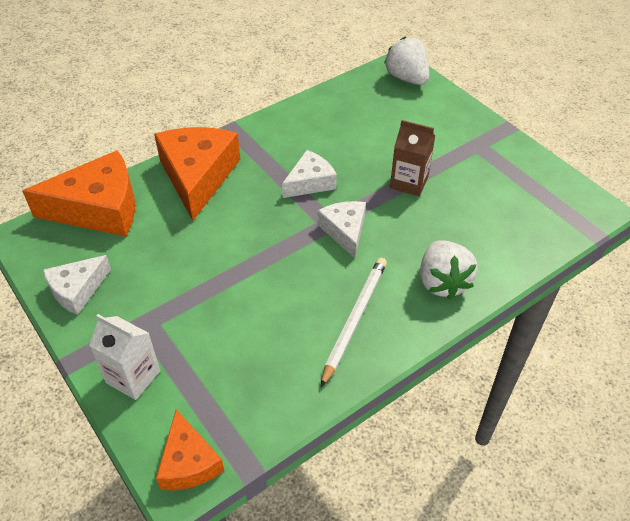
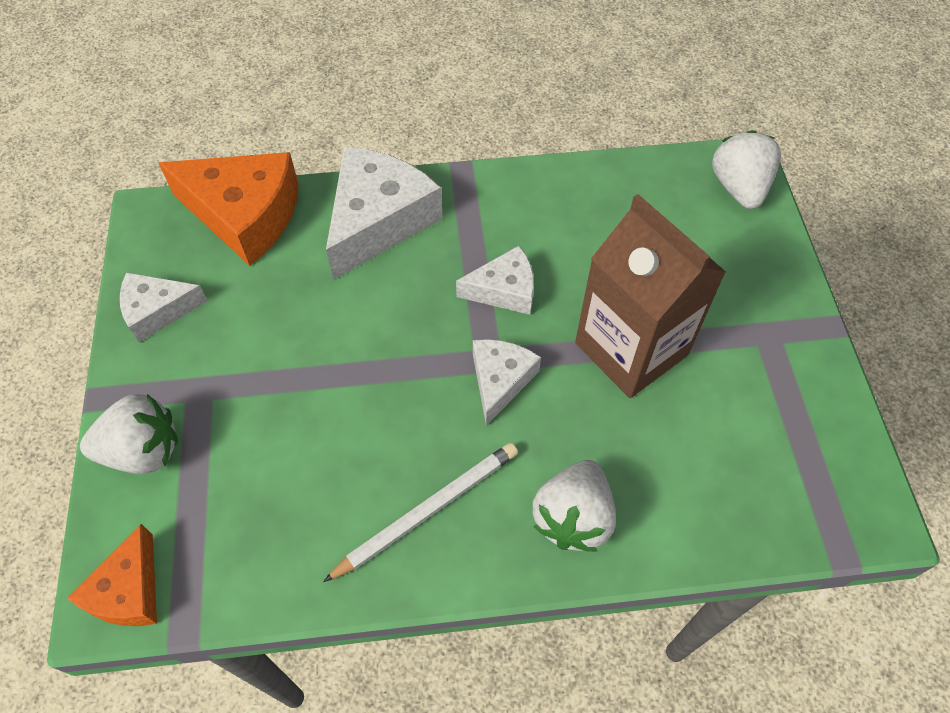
camera: 30 degrees right, 10 degrees up
(133, 377) = (143, 451): white carton -> white strawberry
(198, 176) = (378, 221): orange cheese -> white cheese
(409, 182) = (631, 349): brown carton -> brown carton, size x1.79

